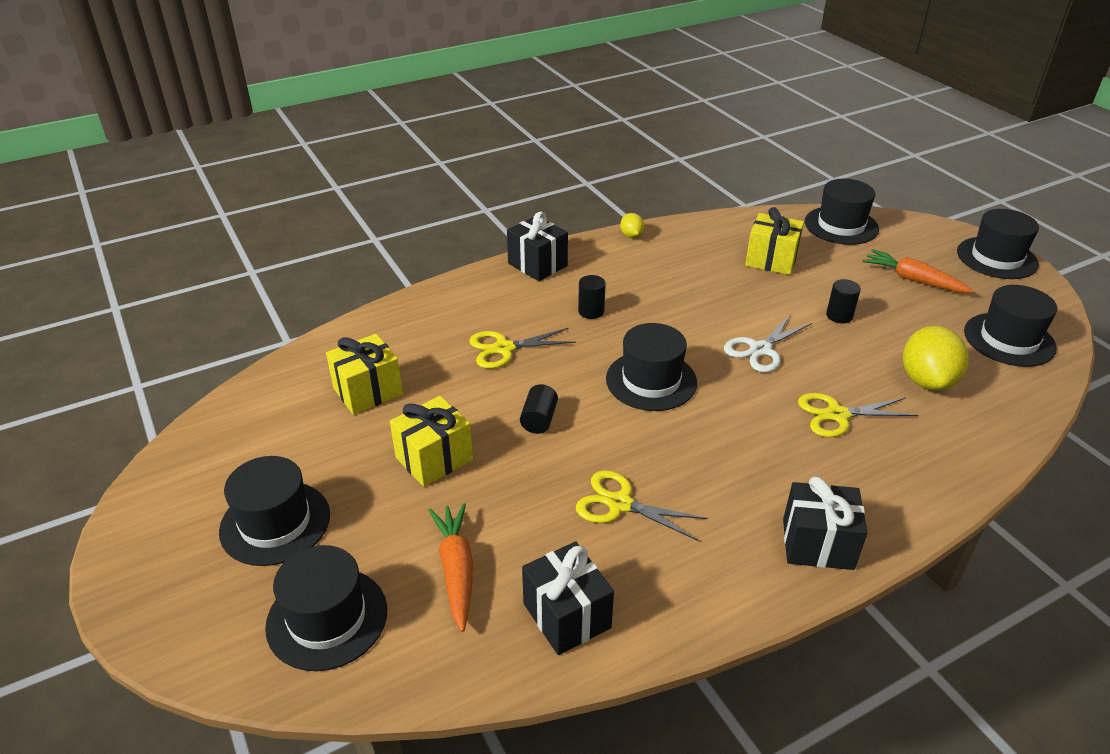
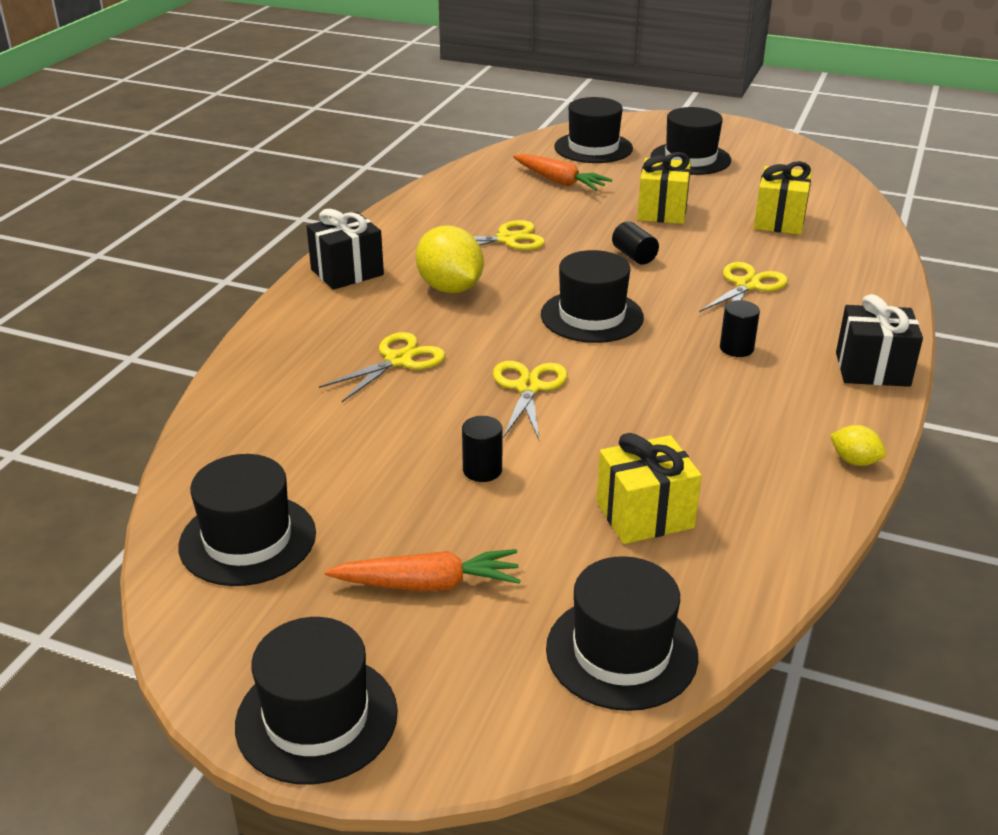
camera: 140 degrees right, 5 degrees down
(566, 615) = (472, 190): black gift -> none
(760, 349) = (528, 388): white scissors -> yellow scissors
(927, 381) = (328, 434): yellow lemon -> yellow lemon (450, 288)

